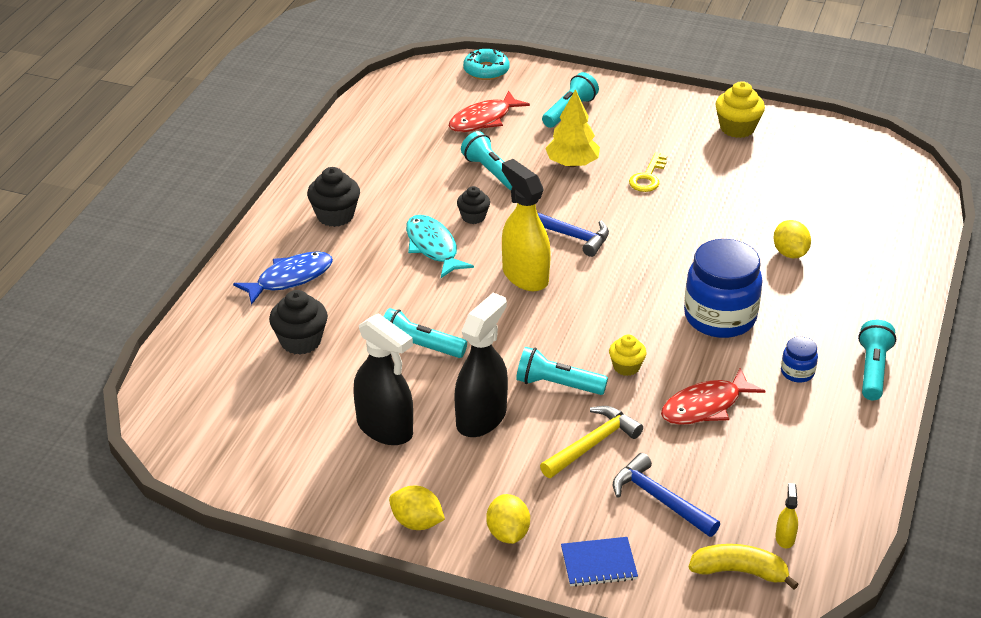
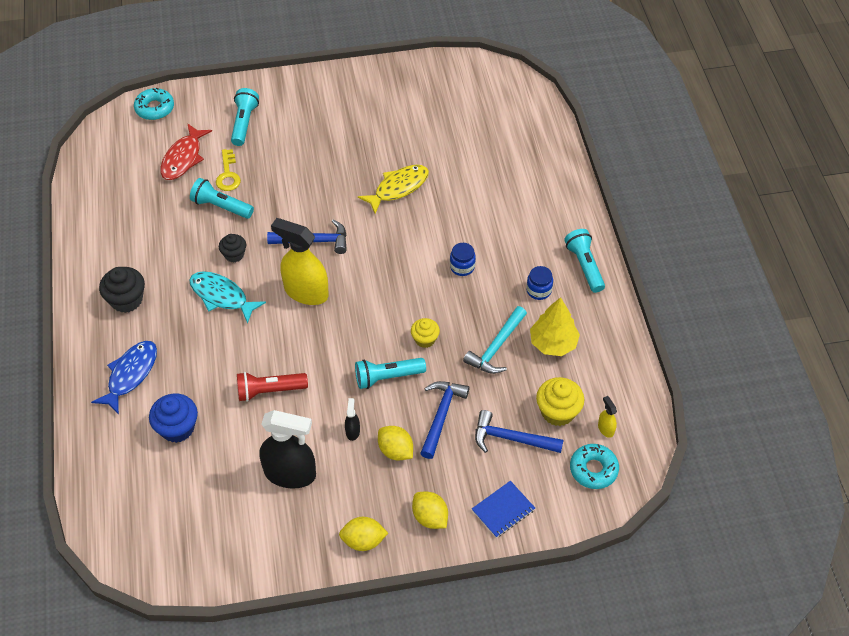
camera: 30 degrees left, 15 degrees up
(300, 341) = (177, 428): black cupcake -> blue cupcake
(419, 347) = (269, 391): turquoise flashlight -> red flashlight
(481, 418) = (352, 431): black spray bottle -> black spray bottle, size x0.43
(572, 163) = (277, 173): yellow tree -> yellow tree (553, 343)
(592, 444) = (441, 415): yellow hammer -> blue hammer
(648, 177) = (339, 162): yellow key -> yellow key (228, 174)
(698, 221) = (398, 188): none -> yellow fish
(705, 406) = (496, 347): red fish -> turquoise hammer
(720, 317) = (462, 267): blue jar -> blue jar, size x0.45
(737, 128) = (376, 90): yellow cupcake -> yellow cupcake (558, 412)
(739, 571) = (593, 469): yellow banana -> turquoise donut
(790, 253) = (476, 189): yellow lemon -> yellow lemon (395, 450)

